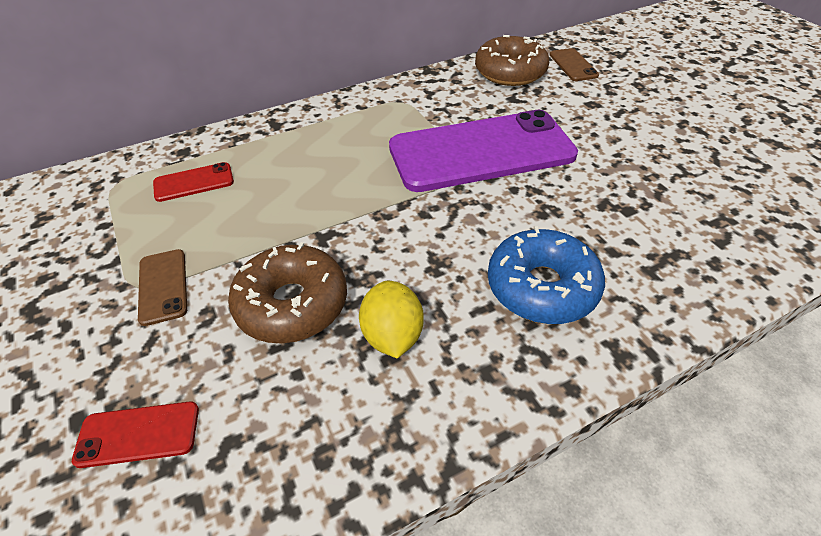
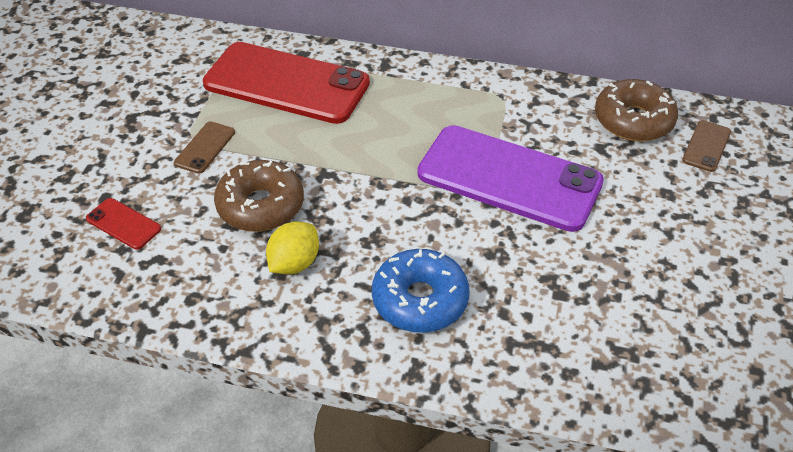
camera: 40 degrees right, 0 degrees up
(194, 182) = (286, 83): red phone -> red phone, size x2.45

